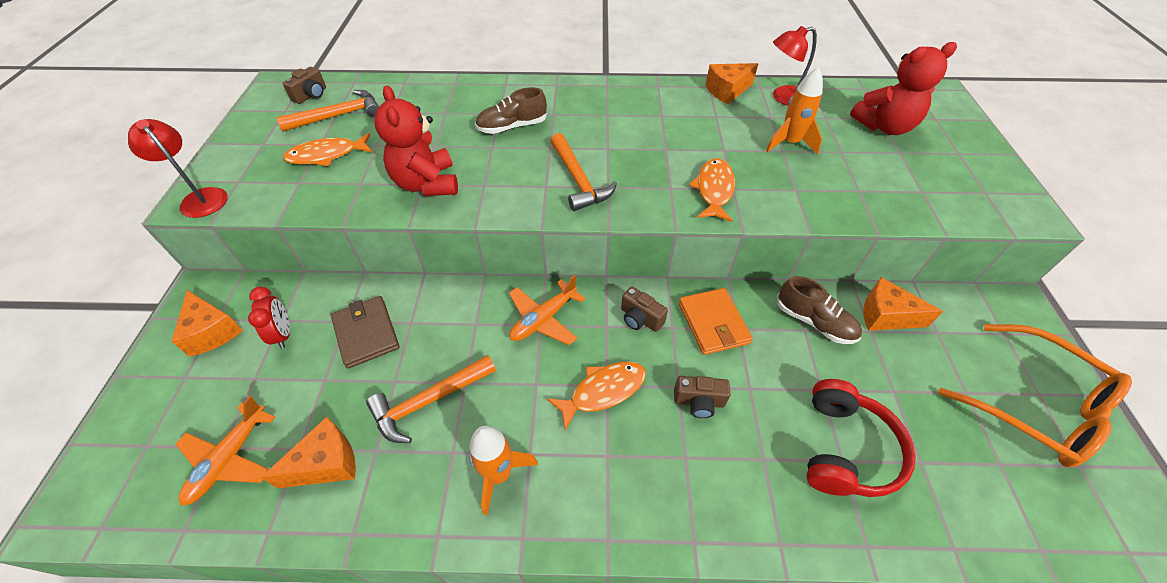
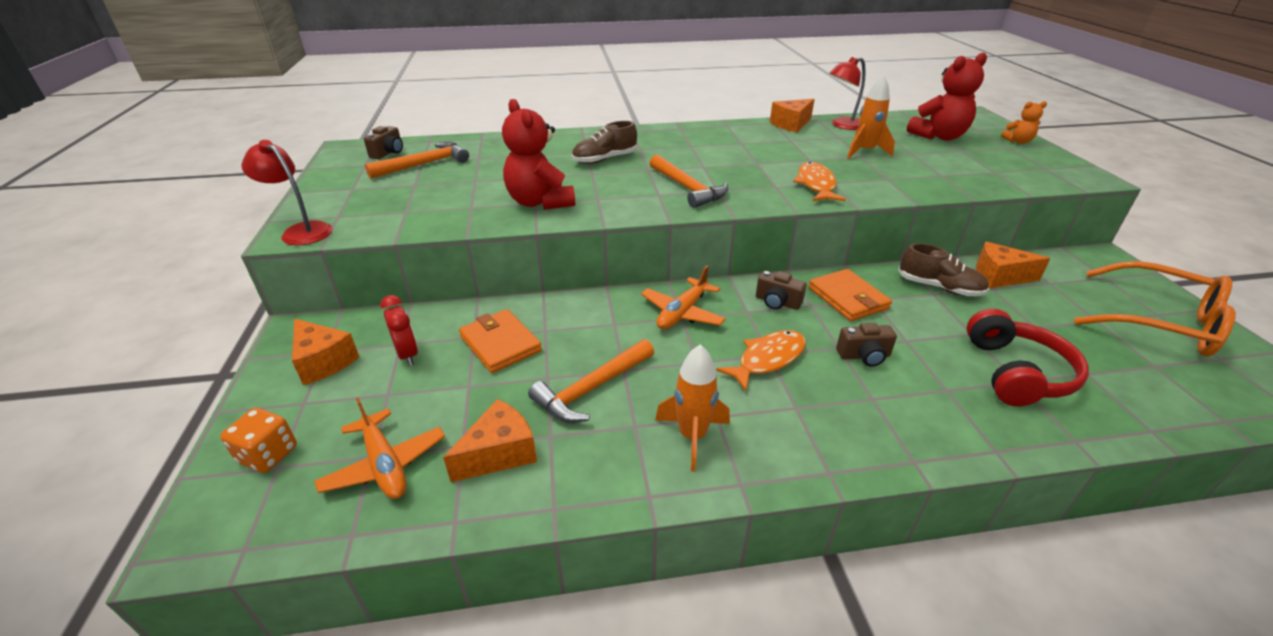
camera: 10 degrees left, 15 degrees down
(142, 431) = (268, 455): none -> orange dice
(230, 459) = (384, 464): orange plane -> orange plane turned 45 degrees counterclockwise
(327, 155) = (426, 191): orange fish -> none
(366, 333) = (500, 343): brown wallet -> orange wallet
(973, 144) = (1018, 141): none -> orange teddy bear

